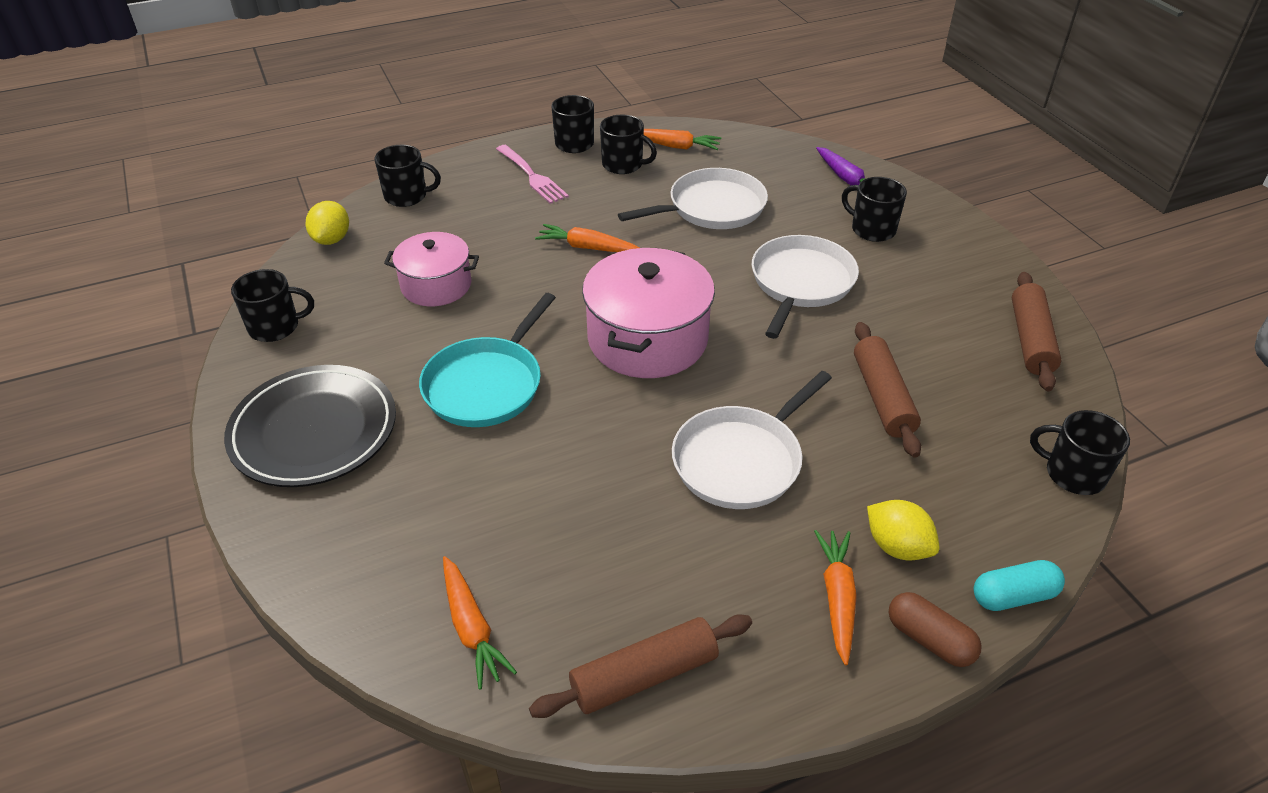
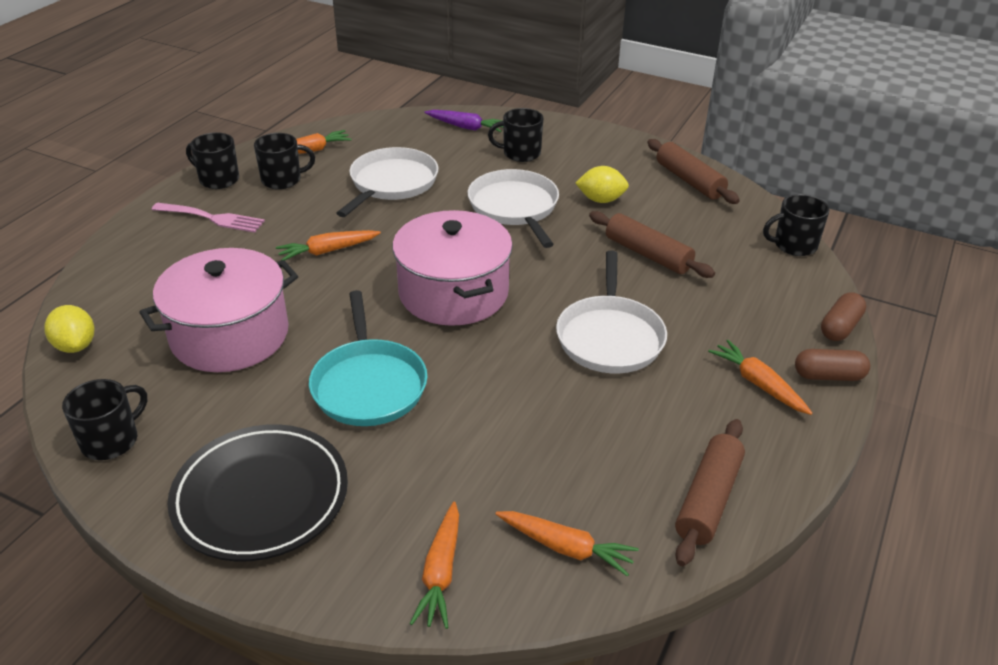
camera: 40 degrees left, 5 degrees down
(359, 578) = (440, 572): none -> orange carrot
(407, 196) = (109, 280): black mug -> none
(436, 285) = (230, 335): pink pot -> pink pot, size x1.60
(897, 546) = (755, 336): yellow lemon -> yellow lemon (601, 200)
(1013, 596) = (840, 327): turquoise capsule -> brown capsule

